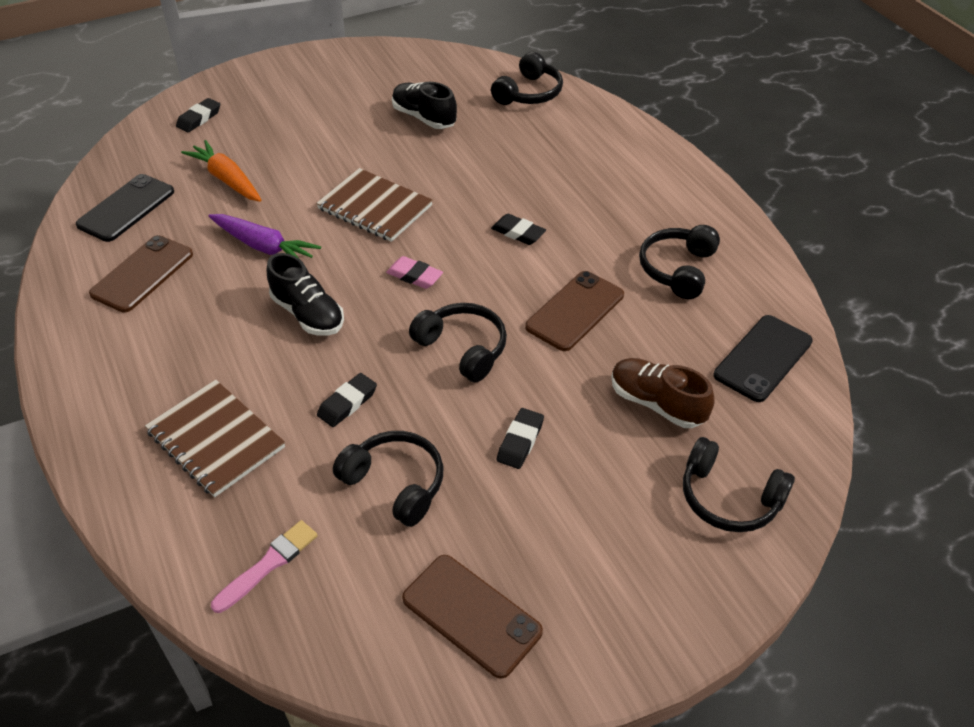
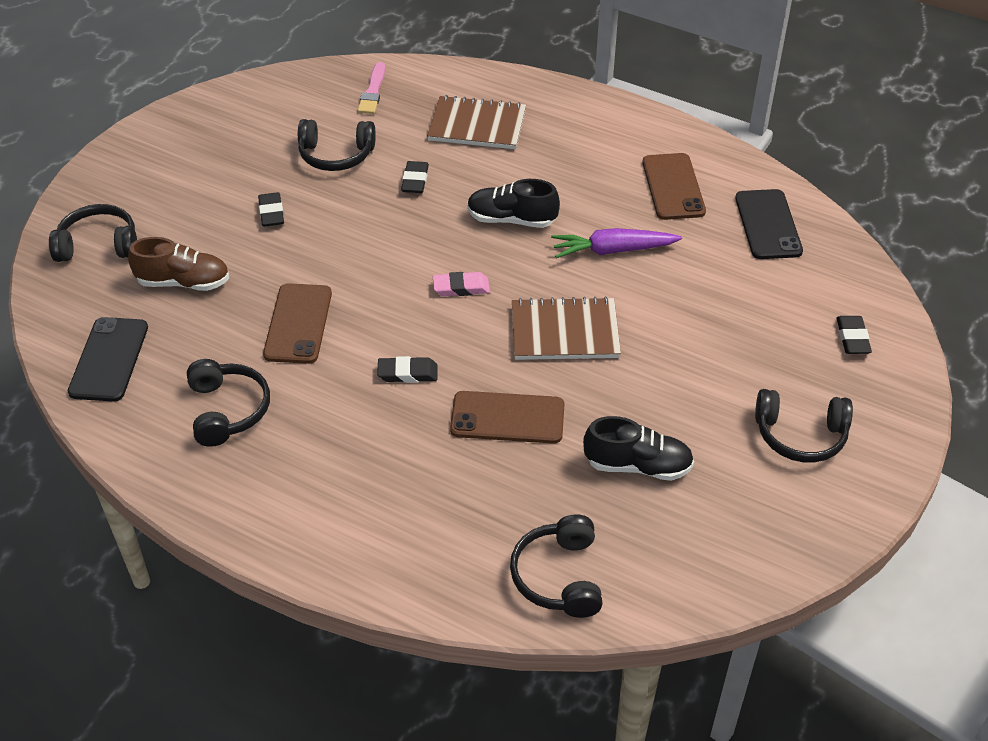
camera: 145 degrees right, 0 degrees up
(227, 179) = (728, 290): orange carrot -> none
(463, 348) = (366, 252): black headphones -> black headphones (800, 435)
(471, 615) = (234, 121): brown phone -> brown phone (507, 418)

